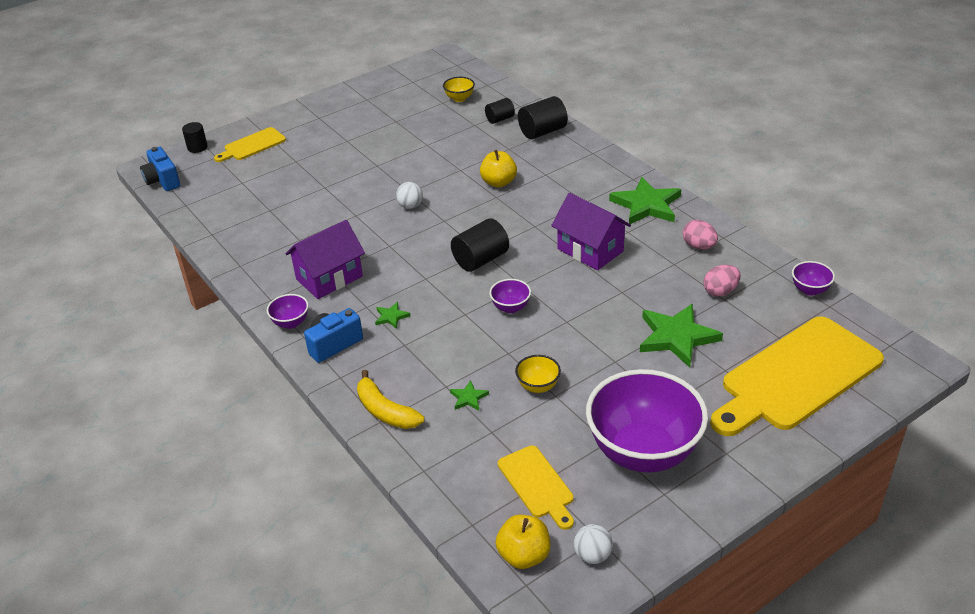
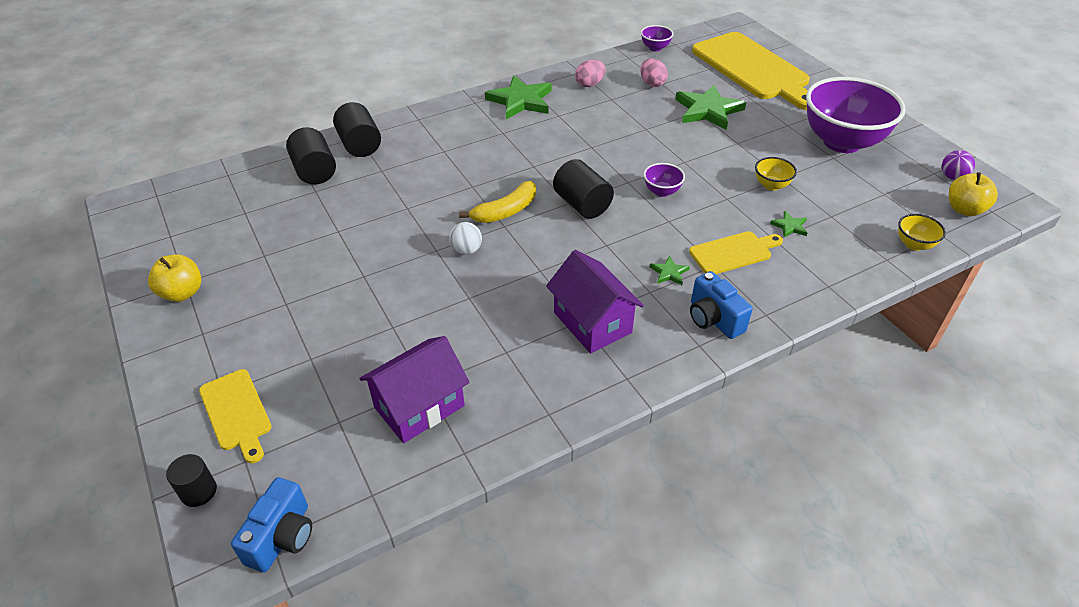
camera: 85 degrees left, 5 degrees up
(162, 181) = (282, 537): blue camera -> blue camera turned 45 degrees counterclockwise
(291, 323) = (674, 357): purple bowl -> none
(385, 411) = (814, 281): yellow banana -> yellow banana (505, 211)
(459, 98) = (245, 198): yellow bowl -> yellow bowl (914, 244)
(498, 182) = (446, 182): yellow apple -> yellow apple (182, 293)
(500, 119) = (315, 171): black cylinder -> black cylinder, size x1.62
(537, 484) = (888, 196): yellow cutting board -> yellow cutting board (733, 253)
(590, 250) = (582, 138): purple house -> purple house (419, 406)
(592, 555) = (952, 177): white ball -> purple ball

